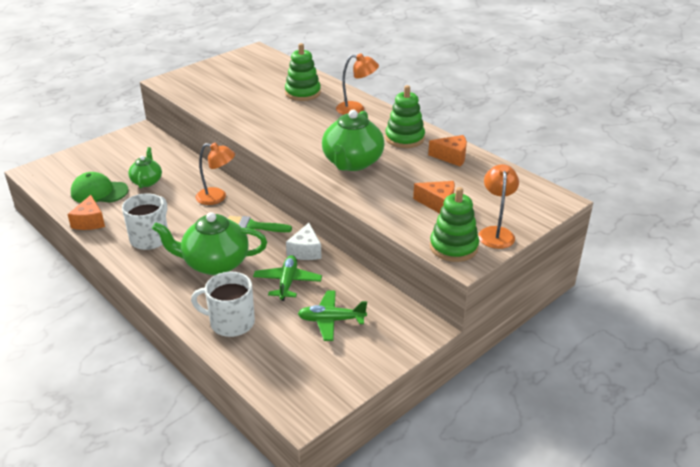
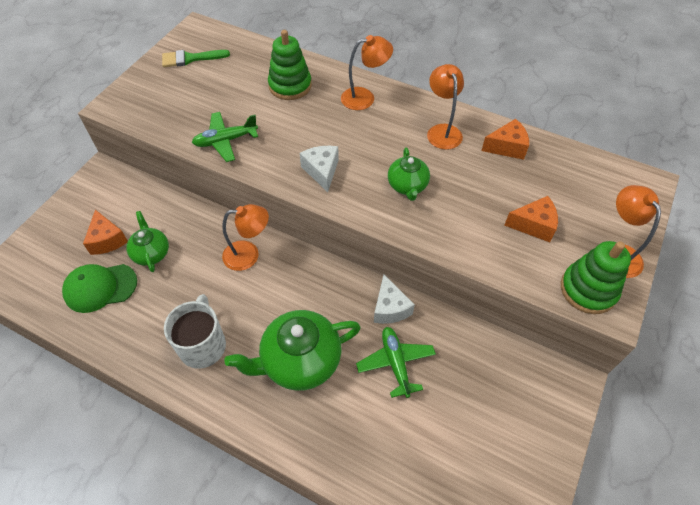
camera: 20 degrees left, 20 degrees up
(89, 222) = (113, 341): orange cheese -> orange cheese (107, 240)
(231, 322) = (366, 449): white mug -> none
(253, 226) = (312, 288): green brush -> green brush (190, 59)
(292, 142) = (322, 171): none -> white cheese
(331, 320) = (472, 405): green plane -> green plane (225, 141)
(352, 163) = (407, 186): green teapot -> green teapot, size x0.57
(404, 138) = (442, 131): green stacking toy -> orange lamp

